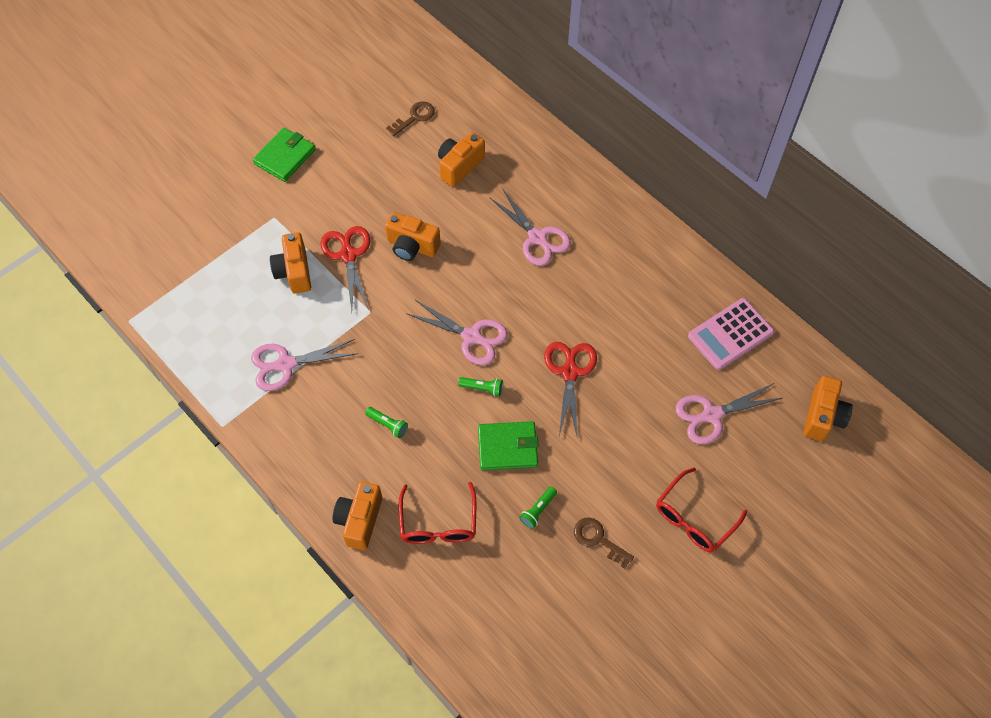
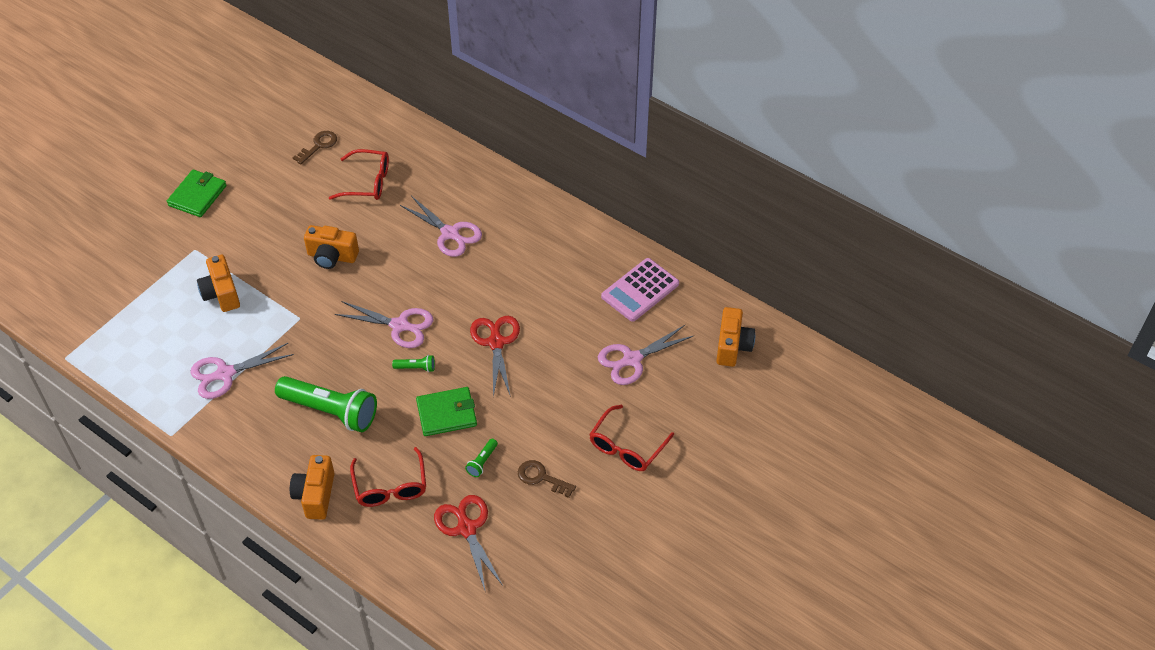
camera: 10 degrees left, 10 degrees down
(348, 255) = (271, 272): red scissors -> red scissors (466, 528)
(388, 424) = (331, 411): green flashlight -> green flashlight, size x2.41
(459, 166) = (367, 182): orange camera -> red glasses

